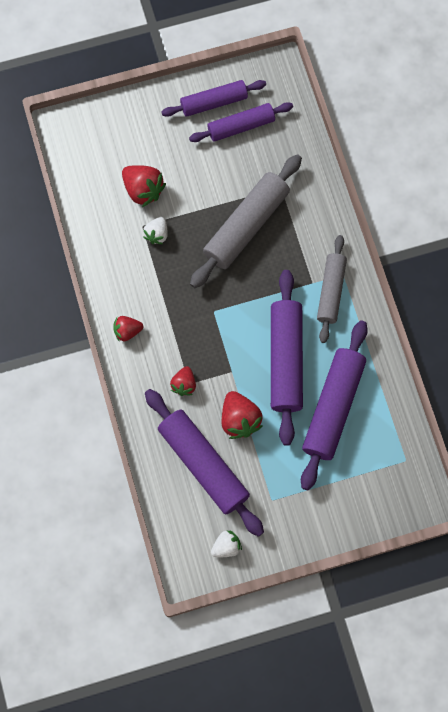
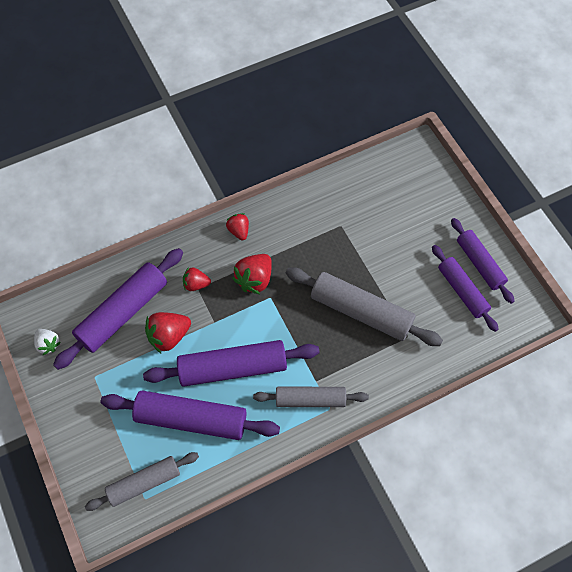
camera: 80 degrees right, 10 degrees down
(143, 190) = (375, 220): red strawberry -> red strawberry (254, 279)
(157, 234) = (335, 238): white strawberry -> none
(390, 459) = (144, 483): none -> grey rolling pin

